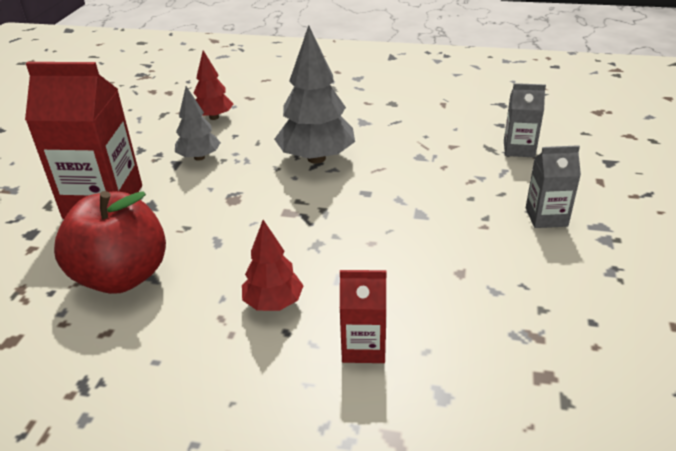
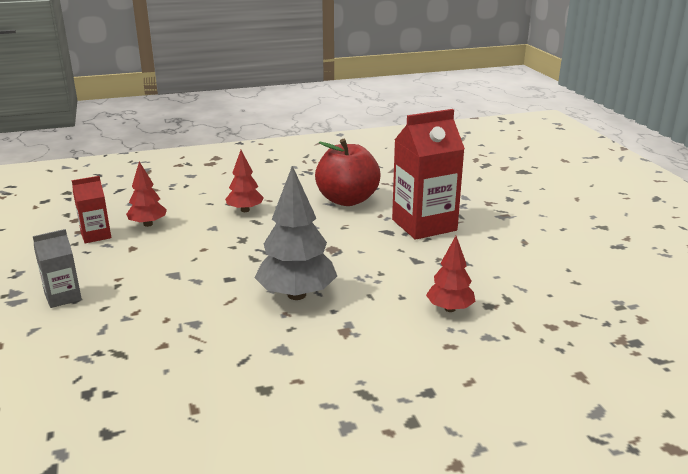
camera: 150 degrees right, 10 degrees down
(199, 157) = (403, 269): grey tree -> none
(363, 347) = (181, 207): red carton -> red carton (96, 235)
(428, 318) = (148, 224): none -> red tree
(519, 149) = (84, 360): grey carton -> none

